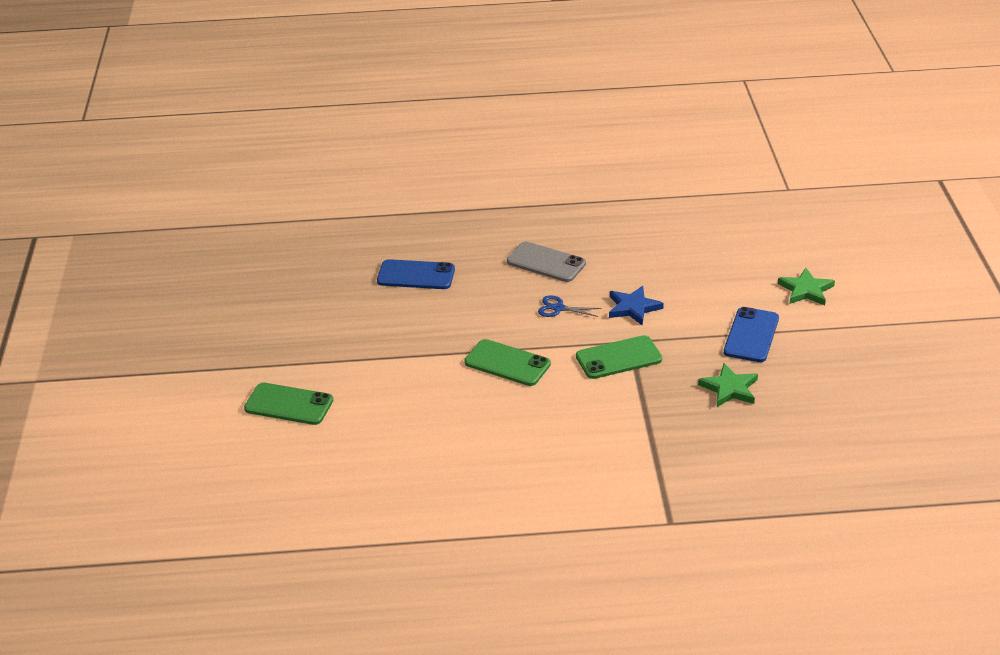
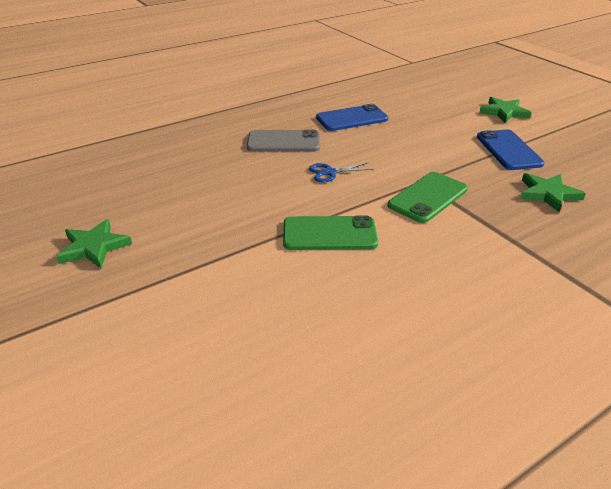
camera: 30 degrees left, 0 degrees up
(289, 404) = (90, 375): green phone -> none
(331, 319) = (94, 247): none -> green star
(416, 275) = (165, 181): blue phone -> blue phone (352, 118)
(633, 308) = (393, 155): blue star -> none

